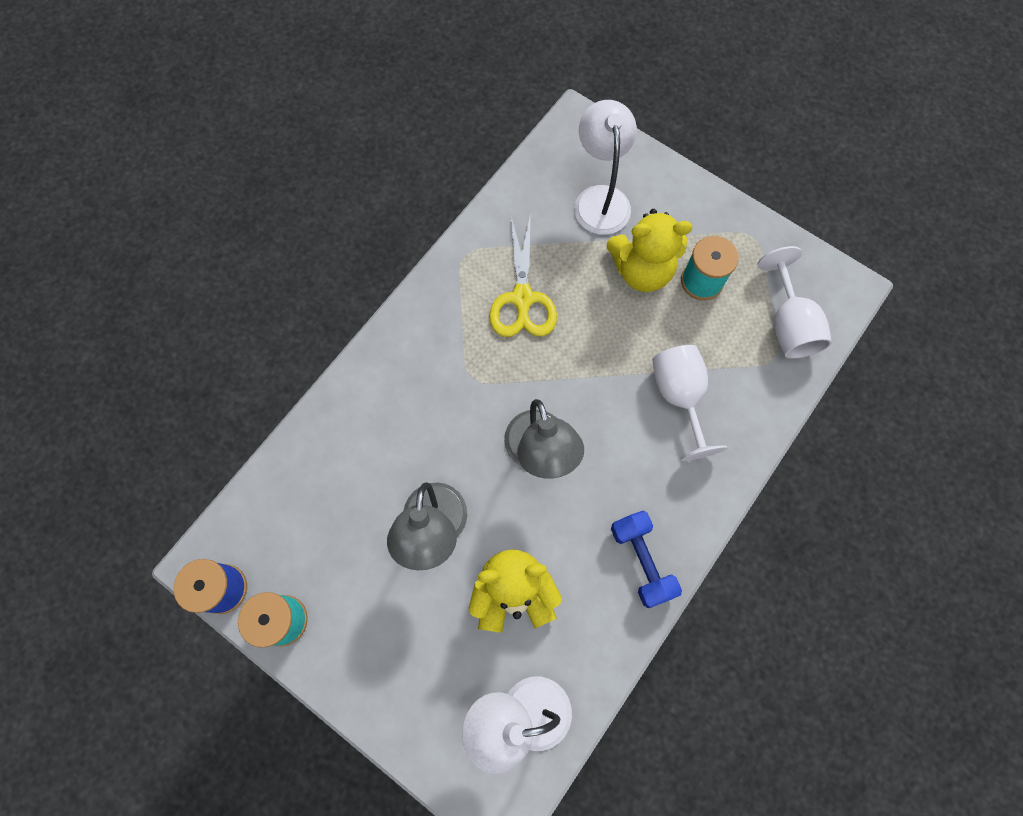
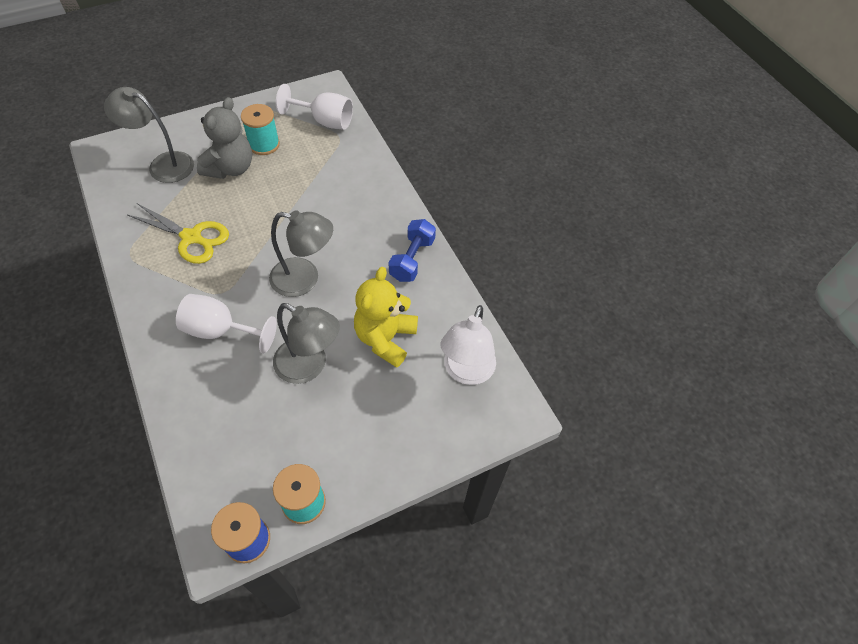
camera: 65 degrees left, 15 degrees down
(600, 199) = (163, 164): white lamp -> grey lamp
(641, 561) = (412, 259): blue dumbbell -> blue dumbbell turned 75 degrees counterclockwise
(642, 270) = (230, 168): yellow teddy bear -> grey teddy bear
(679, 397) = (326, 191): white goblet -> white goblet (221, 331)

